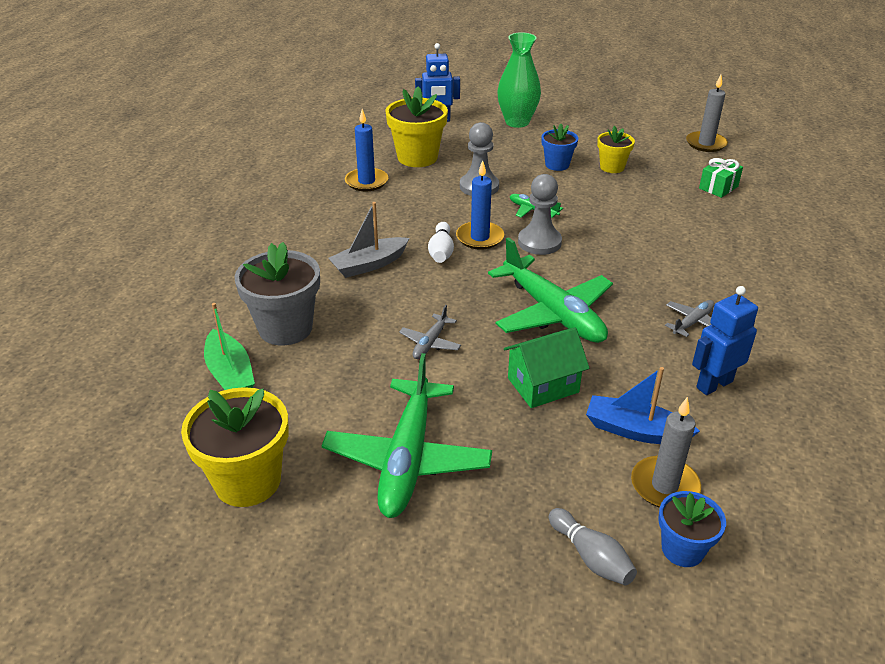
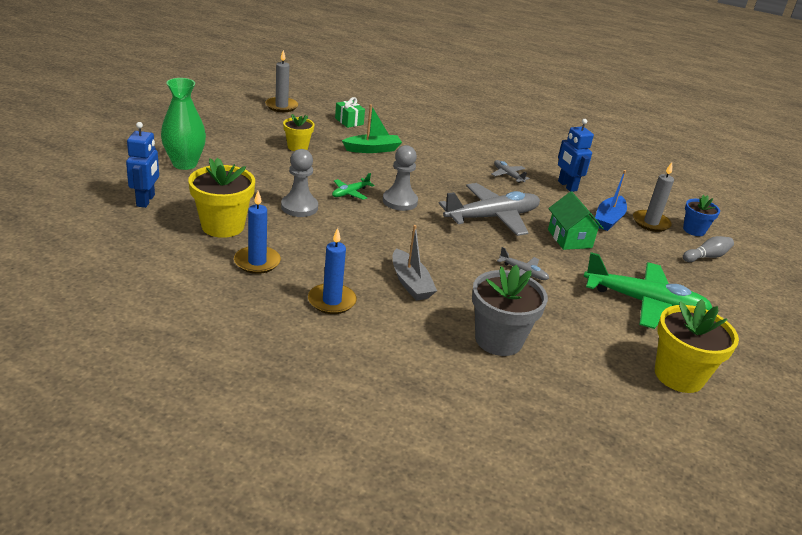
camera: 85 degrees left, 5 degrees down
(230, 374) = (560, 376): green boat -> green boat (372, 149)
(441, 251) = (400, 245): white bowling pin -> none
(480, 238) = (384, 224): blue candle -> blue candle (332, 301)
(552, 312) = (491, 217): green plane -> grey plane
(557, 165) = (280, 166): blue flower pot -> none

